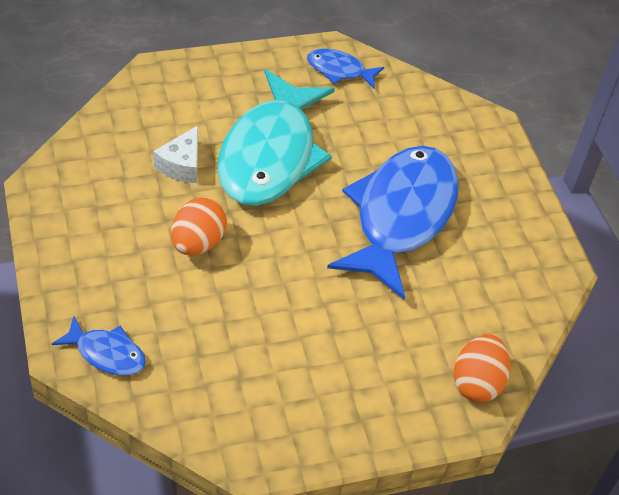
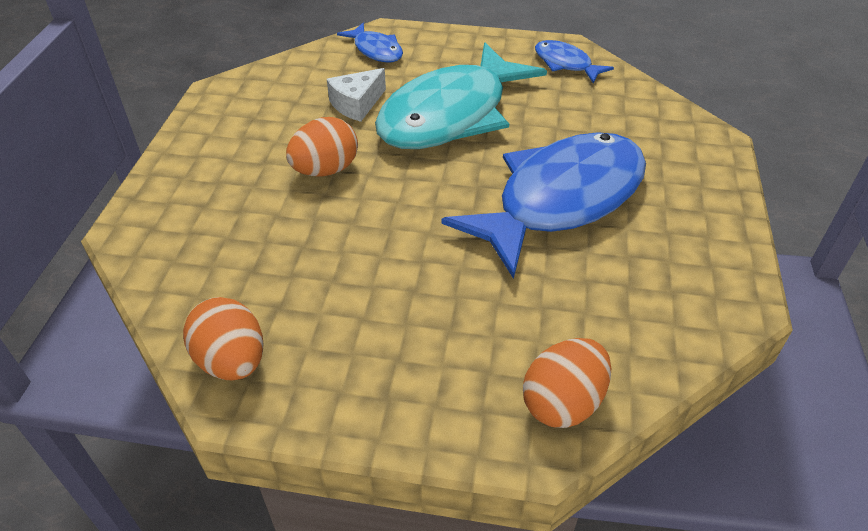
camera: 30 degrees right, 5 degrees down
(106, 353) = (162, 242): blue fish -> blue fish (376, 50)
(234, 432) = (232, 361): none -> orange egg

